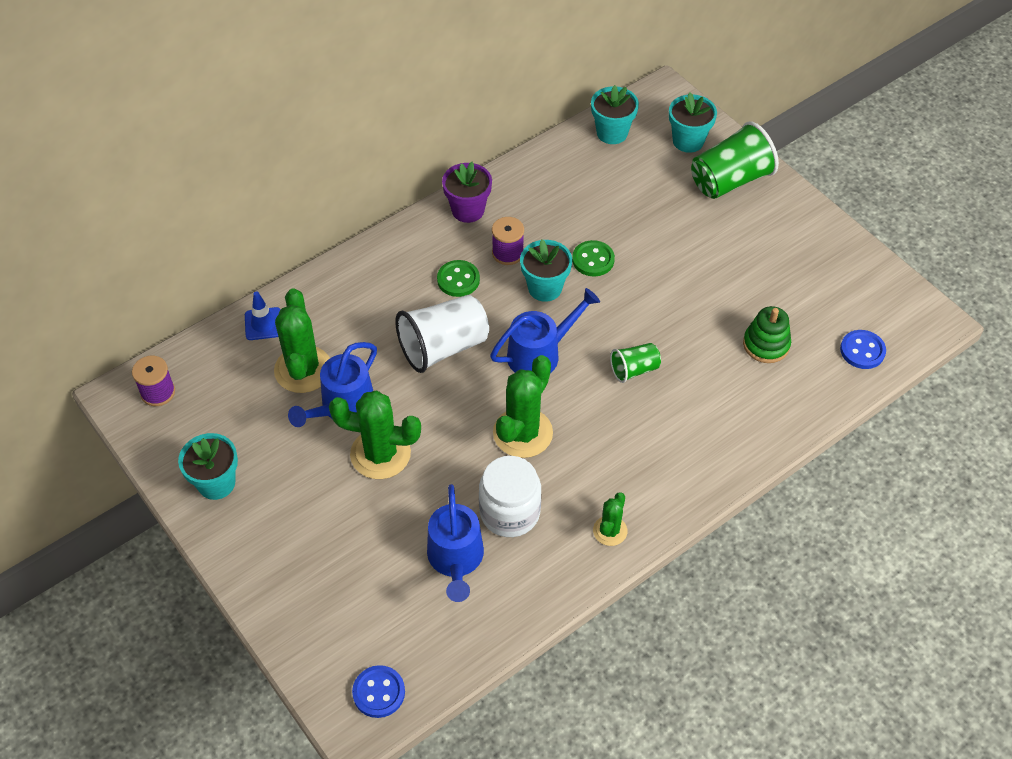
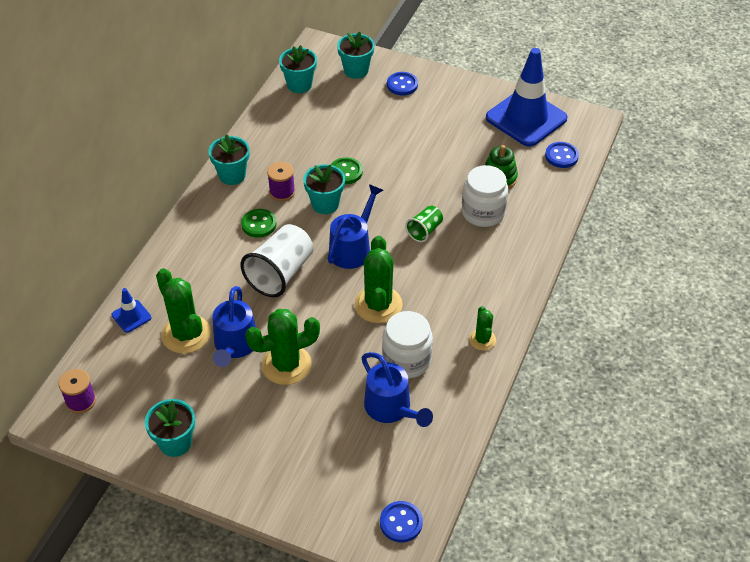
camera: 30 degrees left, 5 degrees down
(468, 210) = (232, 175): purple flower pot -> turquoise flower pot
(717, 378) = (483, 212): none -> white jar
(730, 180) = (402, 85): green cup -> blue button
(851, 284) = (526, 118): none -> blue traffic cone

